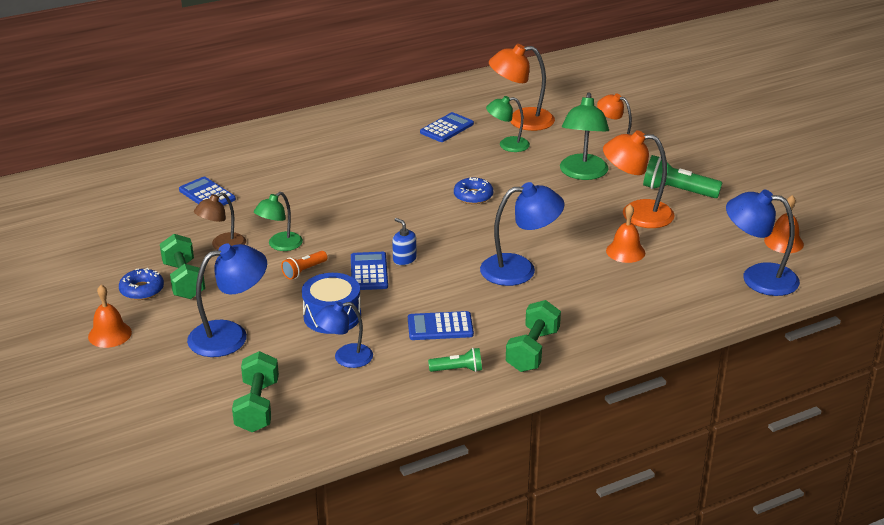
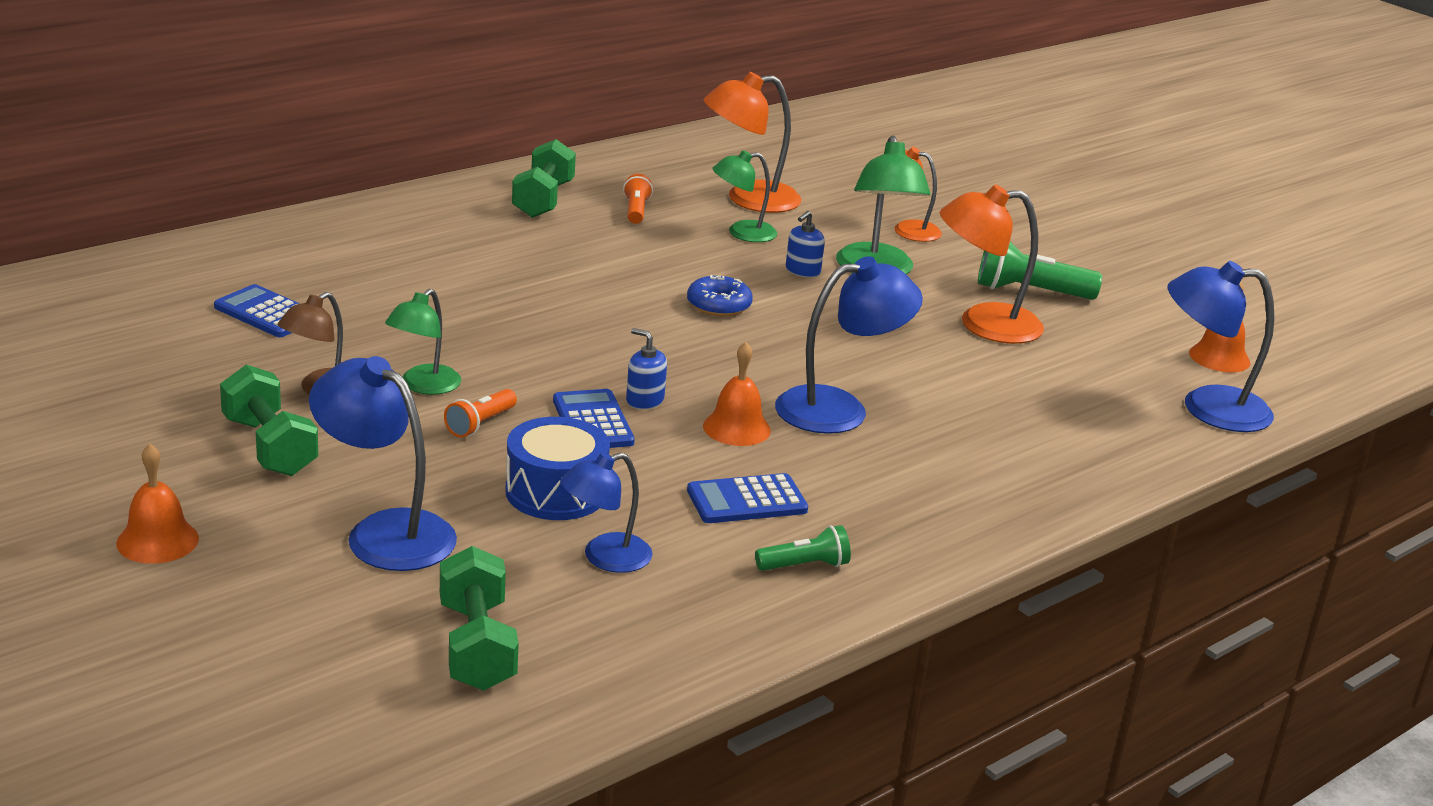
camera: 15 degrees left, 5 degrees down
(142, 290) = (196, 465): blue donut -> none
(230, 335) = (385, 532): blue lamp -> blue lamp turned 105 degrees counterclockwise
(447, 128) = (636, 211): blue calculator -> orange flashlight
(532, 350) = (914, 529): green dumbbell -> green dumbbell (543, 200)
(535, 173) = (802, 271): none -> blue soap dispenser
(625, 251) = (992, 377): orange bell -> orange bell (736, 428)

